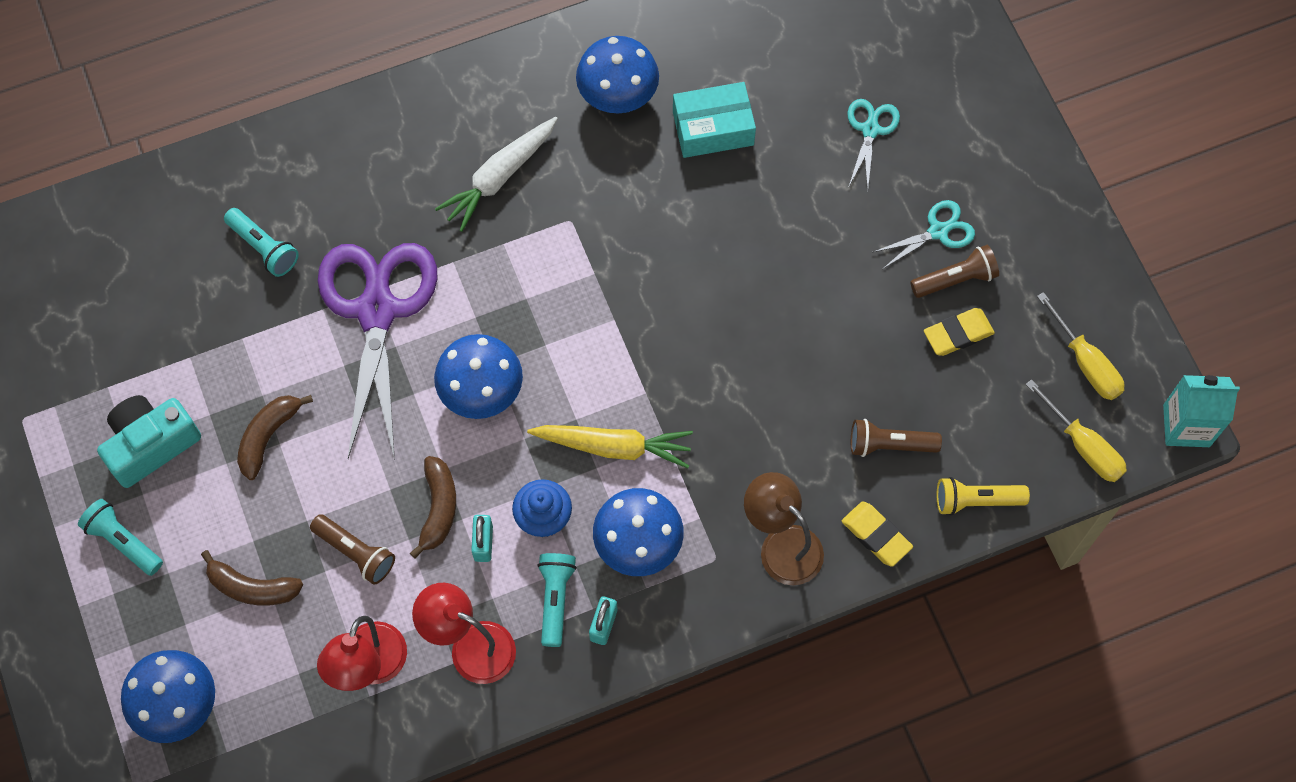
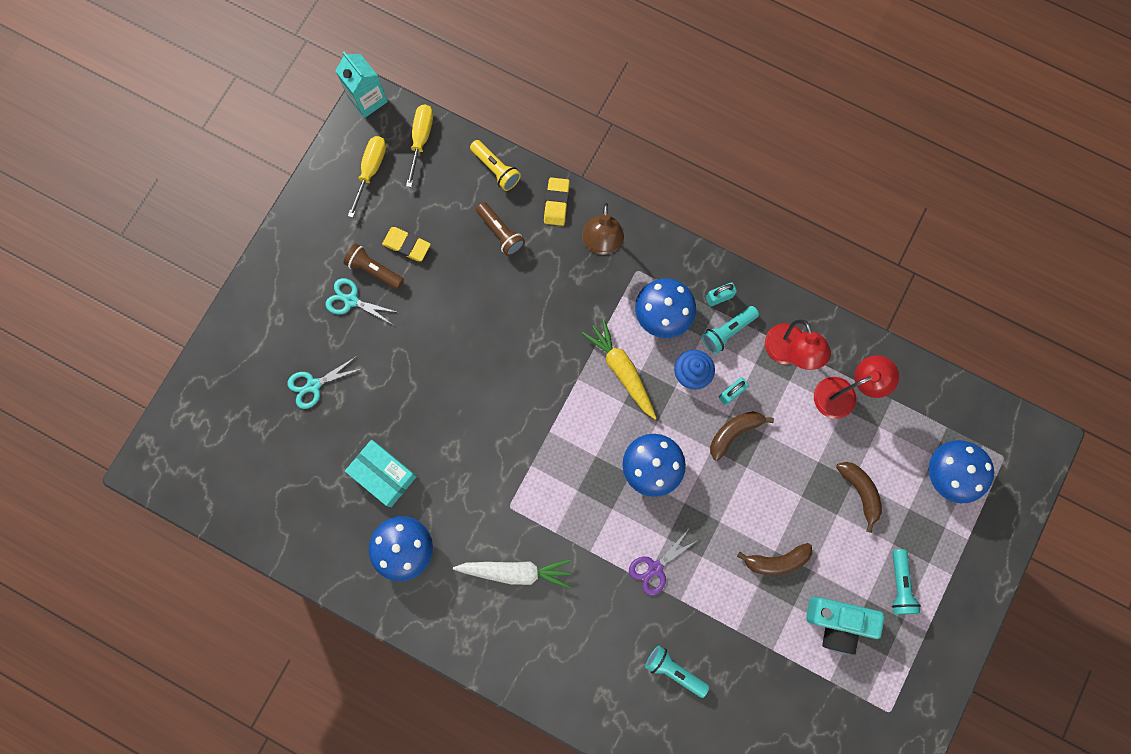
camera: 130 degrees left, 10 degrees up
(264, 248) = (674, 670): turquoise flashlight -> turquoise flashlight turned 60 degrees counterclockwise
(356, 553) = (794, 454): brown flashlight -> none
(376, 310) = (655, 568): purple scissors -> purple scissors, size x0.45

